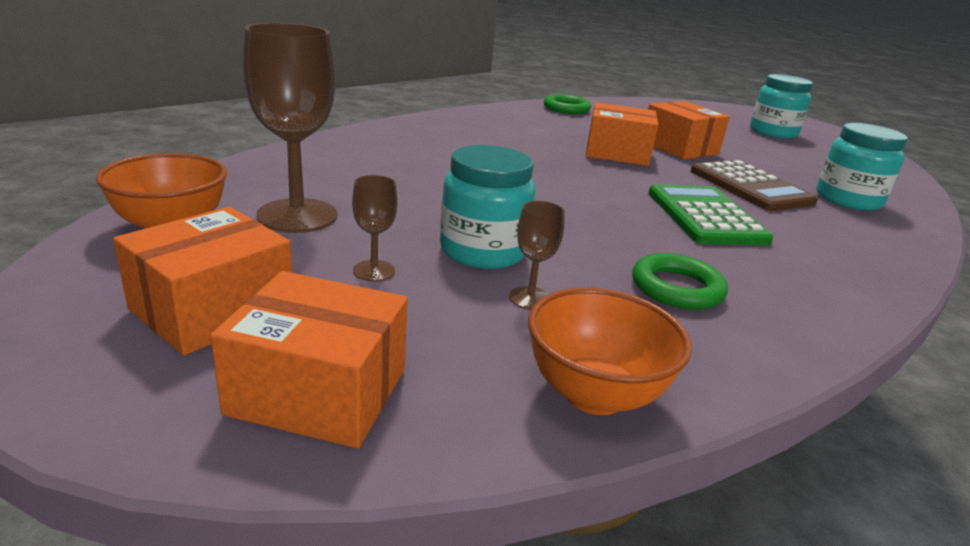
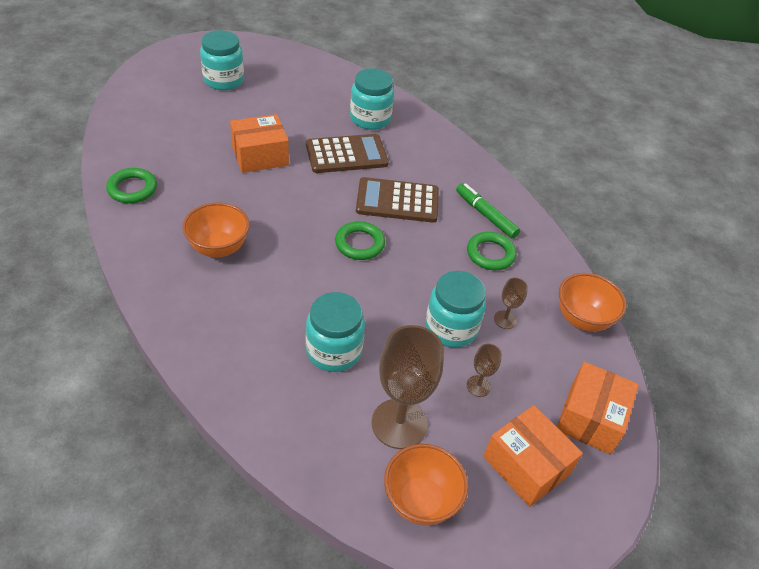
camera: 80 degrees left, 20 degrees up
(405, 182) = (334, 351): none -> turquoise jar
(521, 135) = (218, 248): none -> orange bowl
(594, 194) = (359, 244): none -> green ring
(617, 153) = (271, 199): orange box -> none
(705, 216) = (397, 201): green calculator -> brown calculator
(769, 286) = (485, 215): none -> green marker

